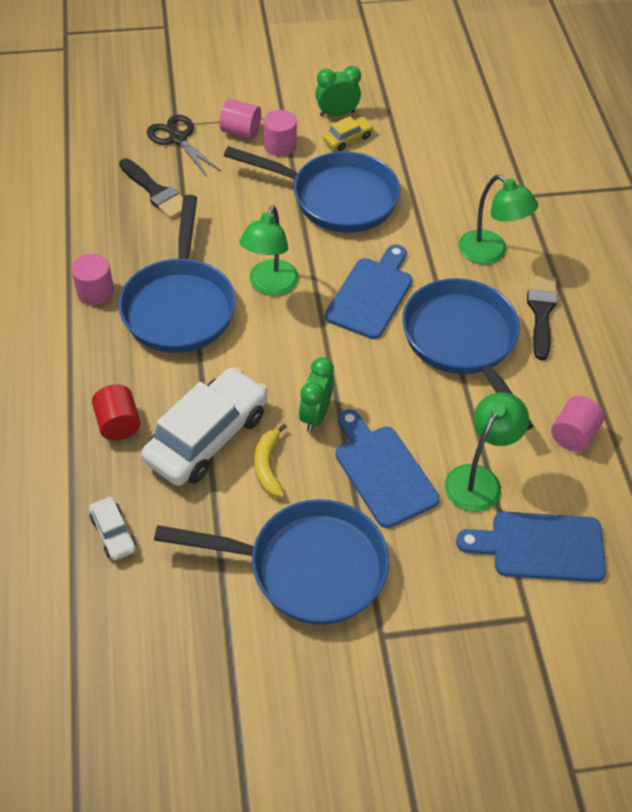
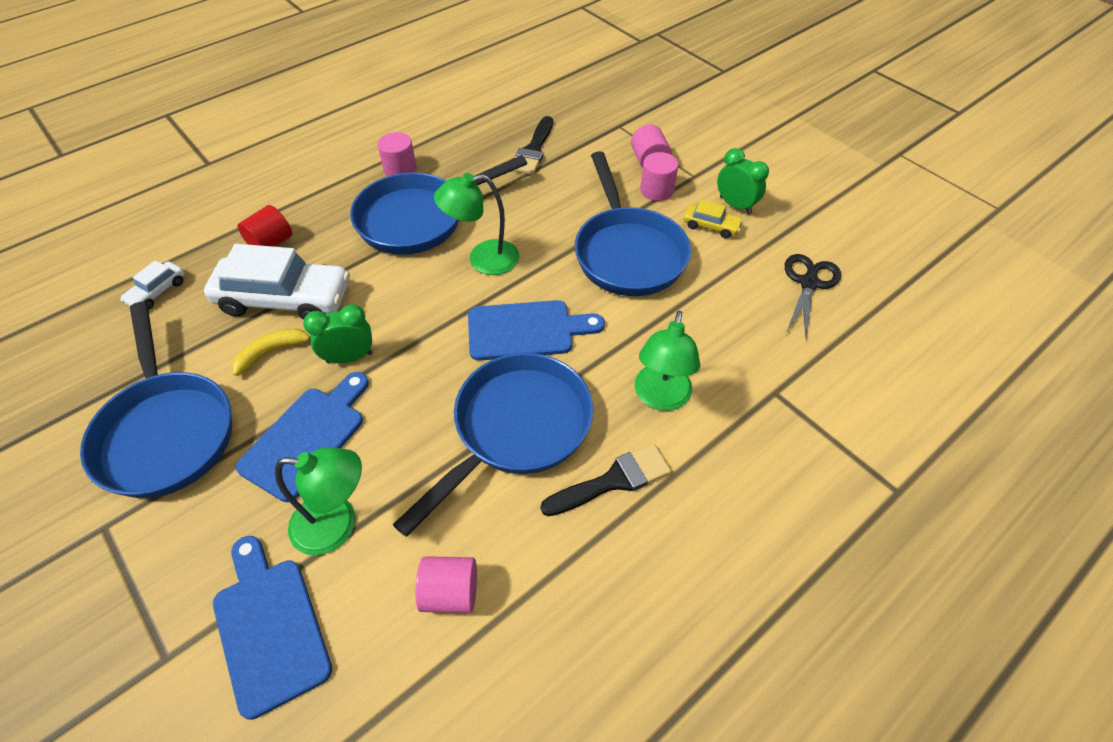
camera: 60 degrees right, 0 degrees up
(178, 139) = (604, 134): black scissors -> black scissors (808, 283)

